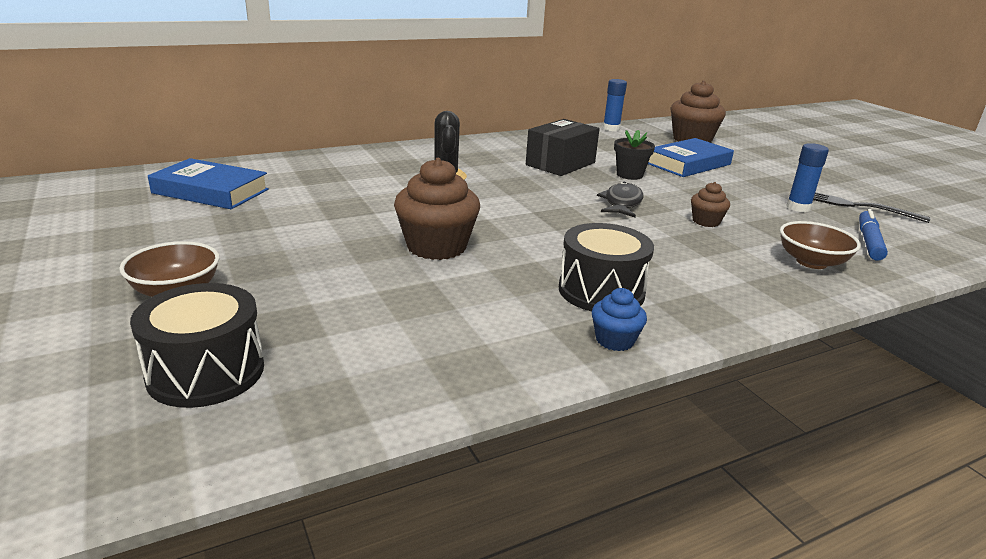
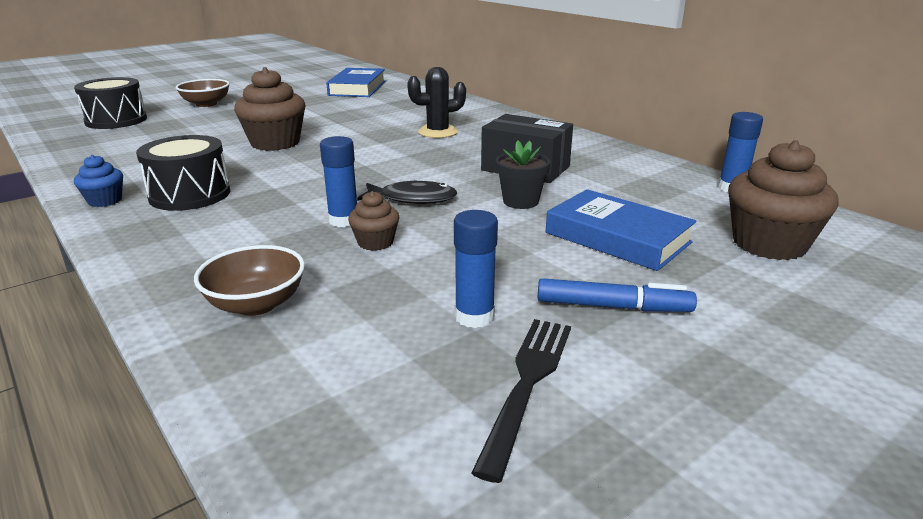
camera: 80 degrees right, 0 degrees up
(667, 228) = (344, 220): none -> blue glue stick
(868, 241) = (343, 368): blue marker -> blue marker (613, 306)

